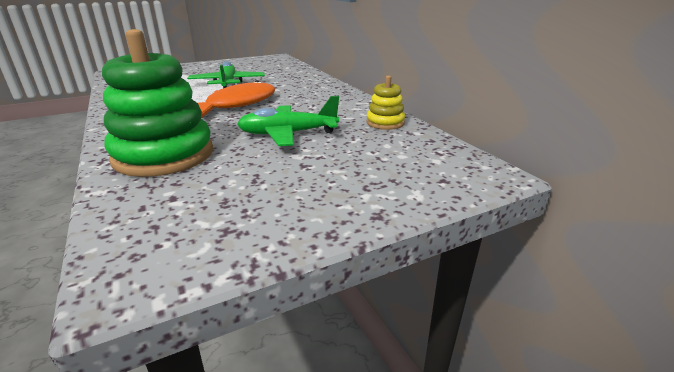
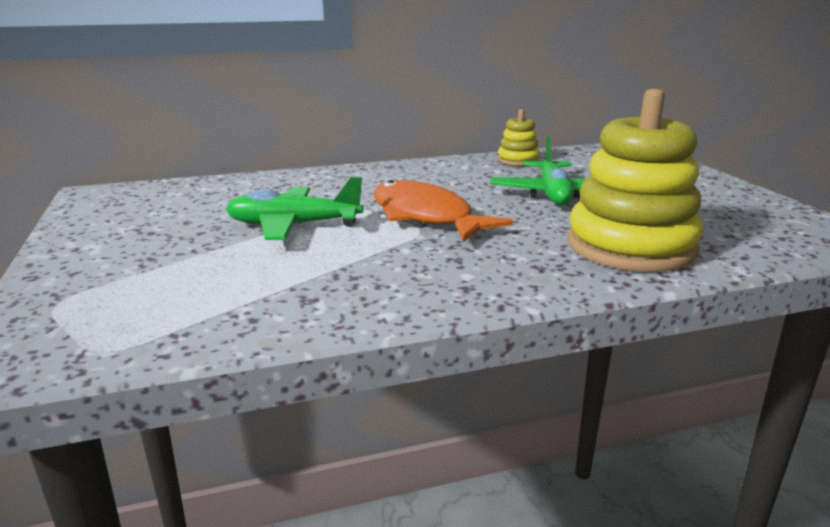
camera: 80 degrees left, 5 degrees down
(164, 155) = (630, 246): green stacking toy -> yellow stacking toy

